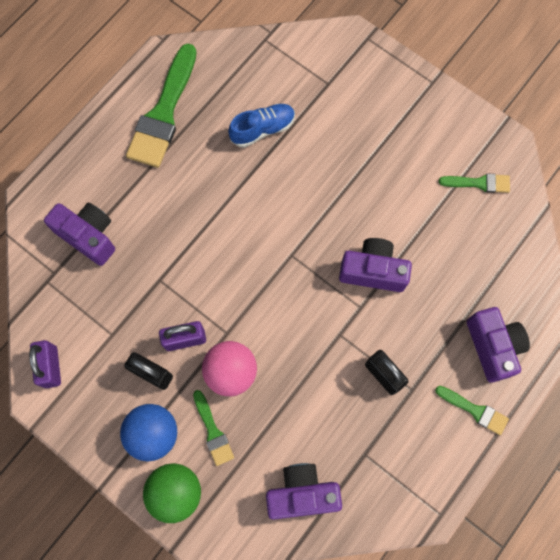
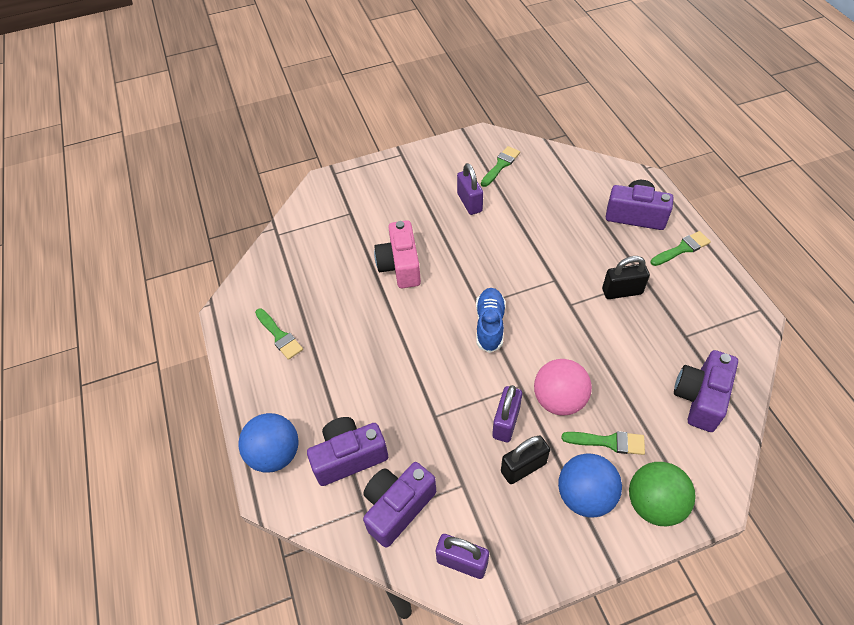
camera: 55 degrees left, 20 degrees down
(61, 181) = (275, 454): none -> blue ball
(163, 113) = (279, 336): green brush -> green brush, size x0.50
(263, 129) = (354, 272): blue shoe -> blue shoe (490, 325)
(294, 164) = (400, 266): none -> pink camera
(373, 271) = (529, 258): purple camera -> purple camera (397, 507)
(408, 181) = (469, 203): none -> purple padlock

